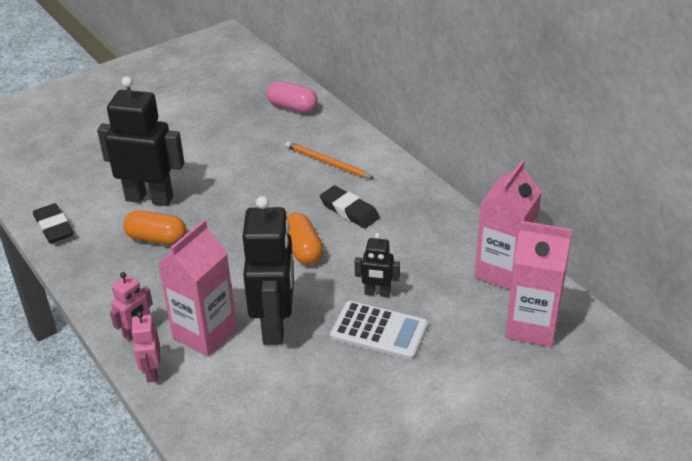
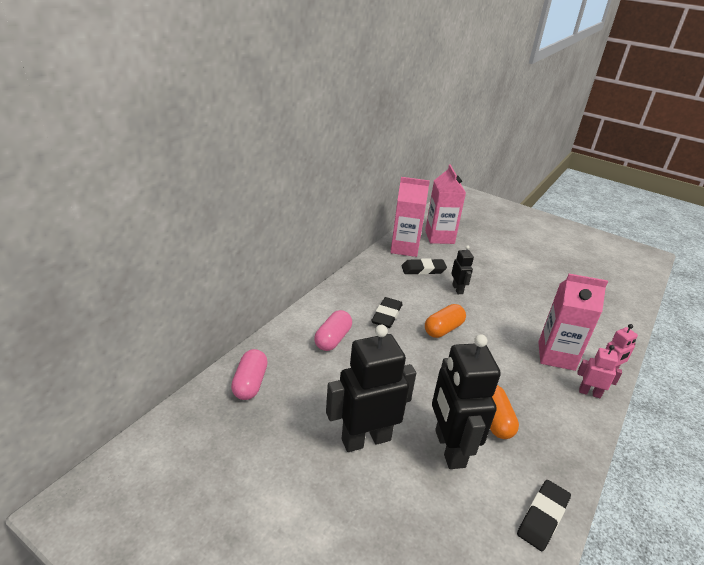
camera: 115 degrees left, 5 degrees down
(275, 326) = (520, 325): black robot -> black robot (366, 439)
(327, 163) = (333, 339): orange pencil -> pink capsule
(379, 331) = (486, 284): white calculator -> none
(437, 274) = (423, 269): none -> black eraser

